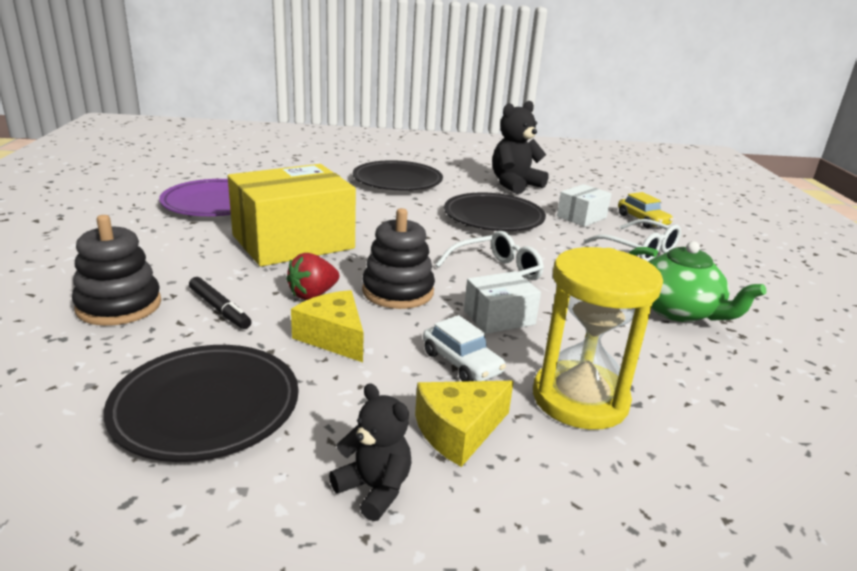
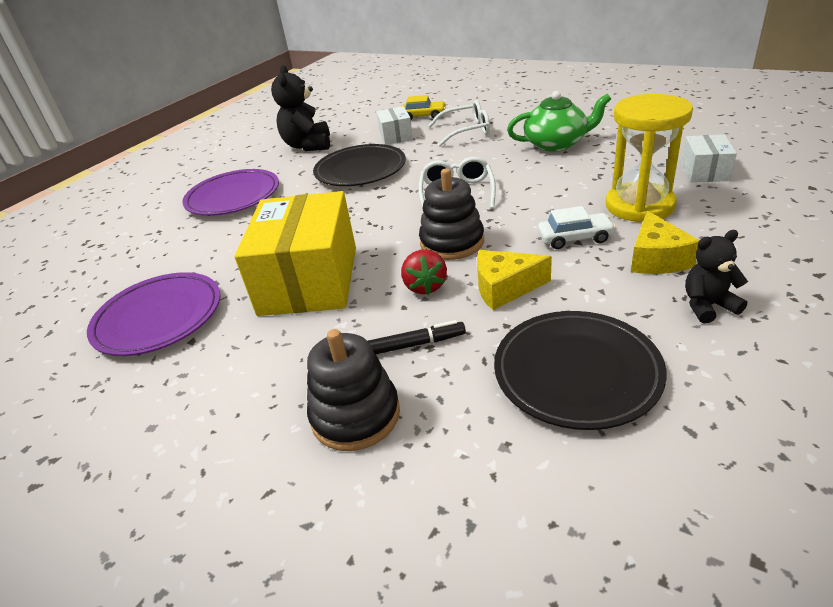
camera: 50 degrees left, 10 degrees up
(397, 181) = (233, 197): black plate -> purple plate
(499, 317) = (523, 208): white box -> white box (705, 171)

